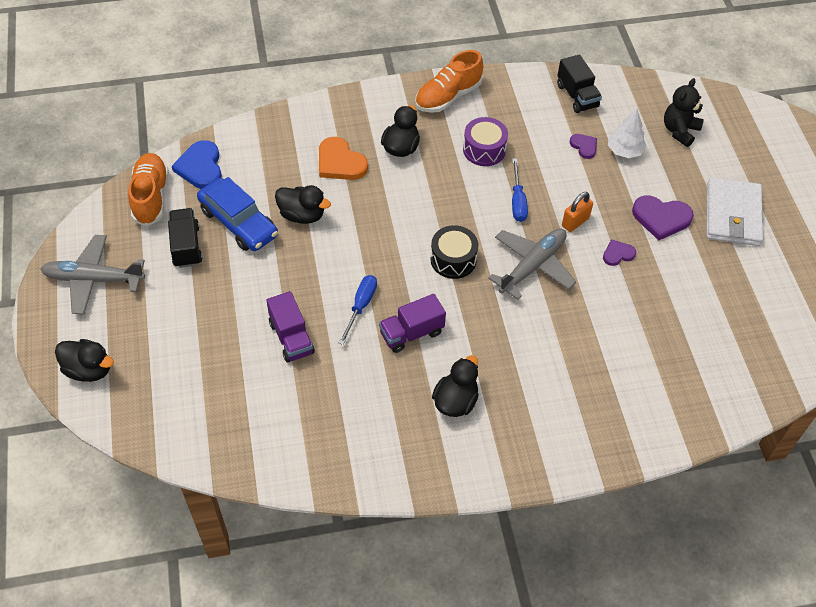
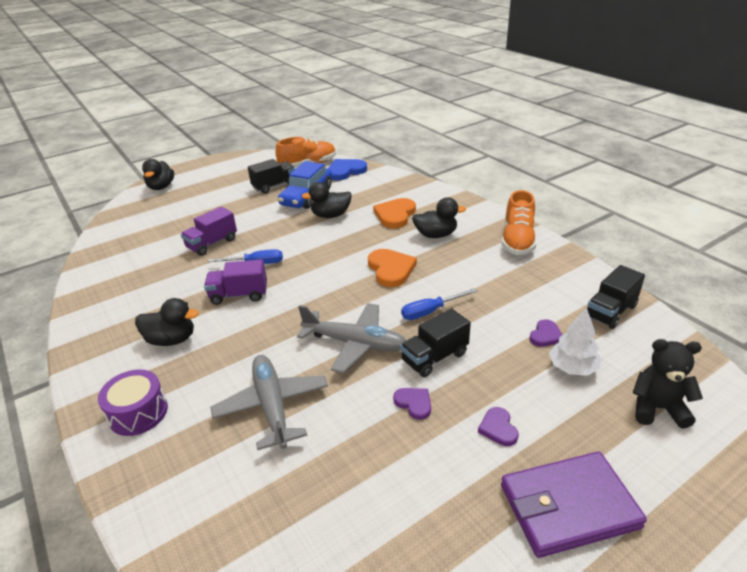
camera: 70 degrees right, 20 degrees down
(93, 279) = (231, 169): grey plane -> grey plane (272, 406)
(302, 215) = (331, 215): black duck -> black duck turned 75 degrees clockwise
(411, 333) = (239, 295): purple truck -> purple truck turned 45 degrees counterclockwise
(439, 203) = (391, 269): none -> orange heart
(448, 96) = (517, 240): orange shoe -> orange shoe turned 105 degrees counterclockwise
(453, 259) = (332, 294): black drum -> none
(484, 150) = (475, 275): purple drum -> purple drum (138, 413)
(575, 222) = (434, 357): orange padlock -> black truck
(661, 218) = (498, 428): purple heart -> purple heart, size x0.56
(733, 215) = (568, 507): white wallet -> purple wallet

